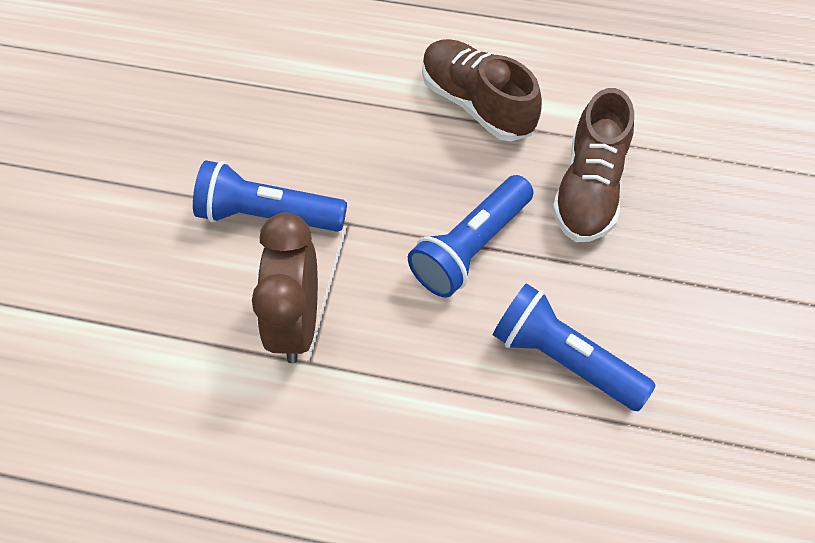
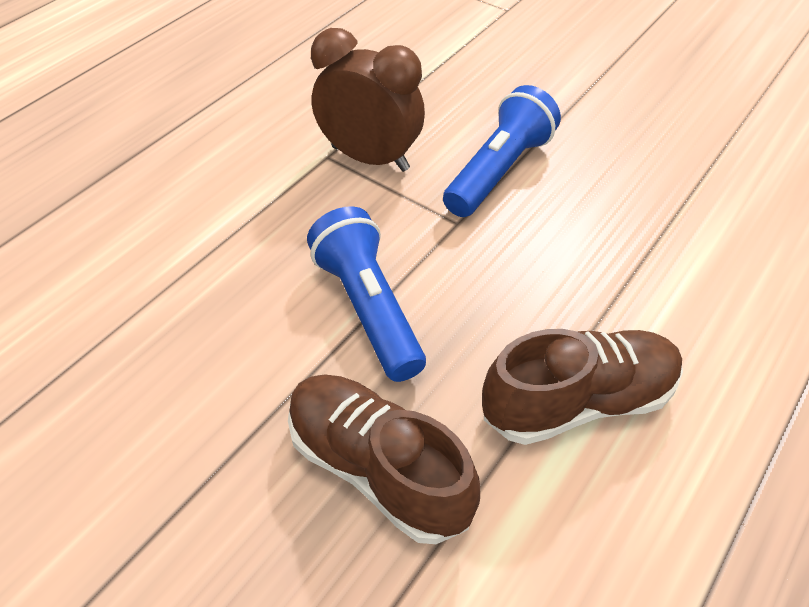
camera: 115 degrees right, 10 degrees down
(564, 358) = (189, 332): blue flashlight -> none

